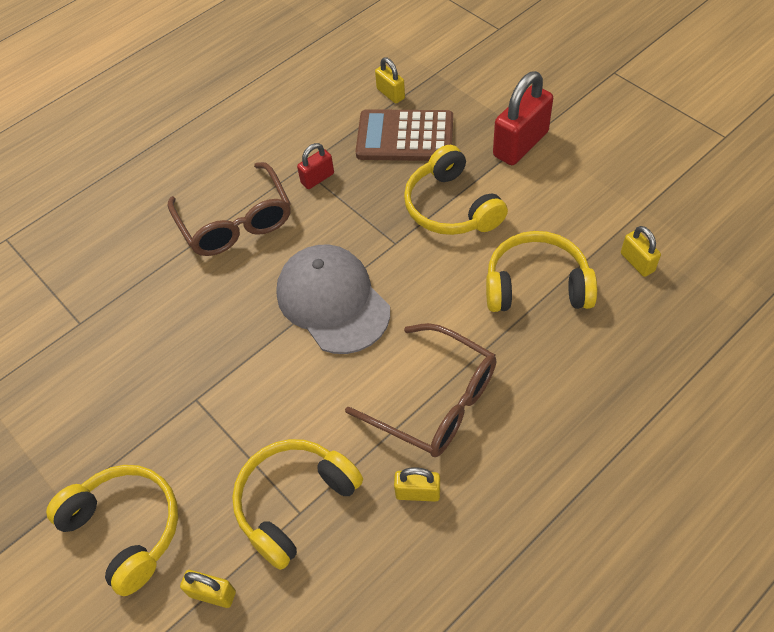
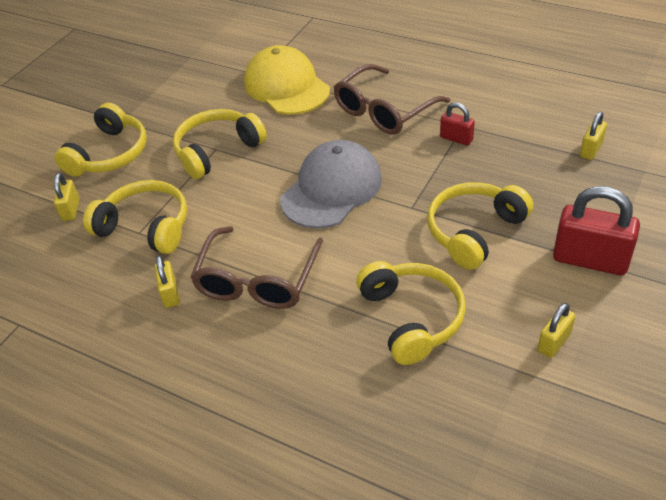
camera: 70 degrees right, 10 degrees down
(127, 299) = (286, 86): none -> yellow cap
(201, 398) = (217, 151): none -> yellow headphones
(405, 137) = (542, 175): brown calculator -> none
(637, 262) = (483, 395): yellow padlock -> yellow padlock (554, 342)

